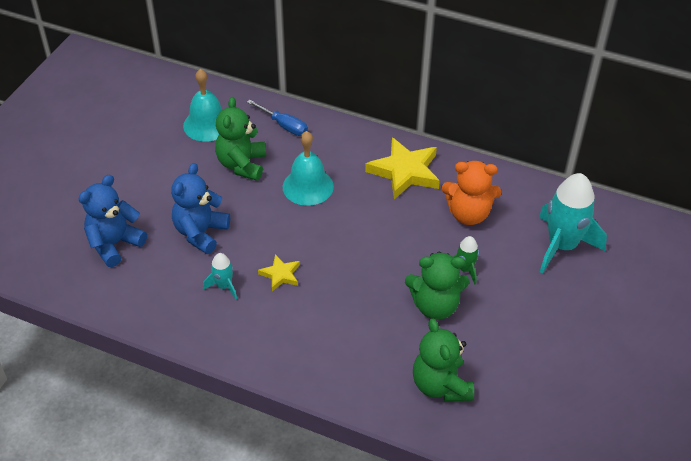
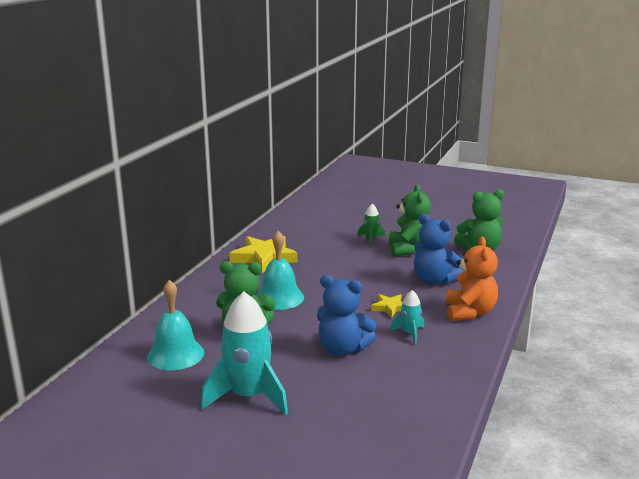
camera: 90 degrees left, 25 degrees down
(114, 244) = (364, 401): blue teddy bear -> blue teddy bear (434, 280)
(284, 125) = (190, 311): blue screwdriver -> none
(468, 214) = (314, 237): orange teddy bear -> orange teddy bear (469, 312)
(562, 246) = (344, 211): turquoise rocket -> turquoise rocket (248, 396)

